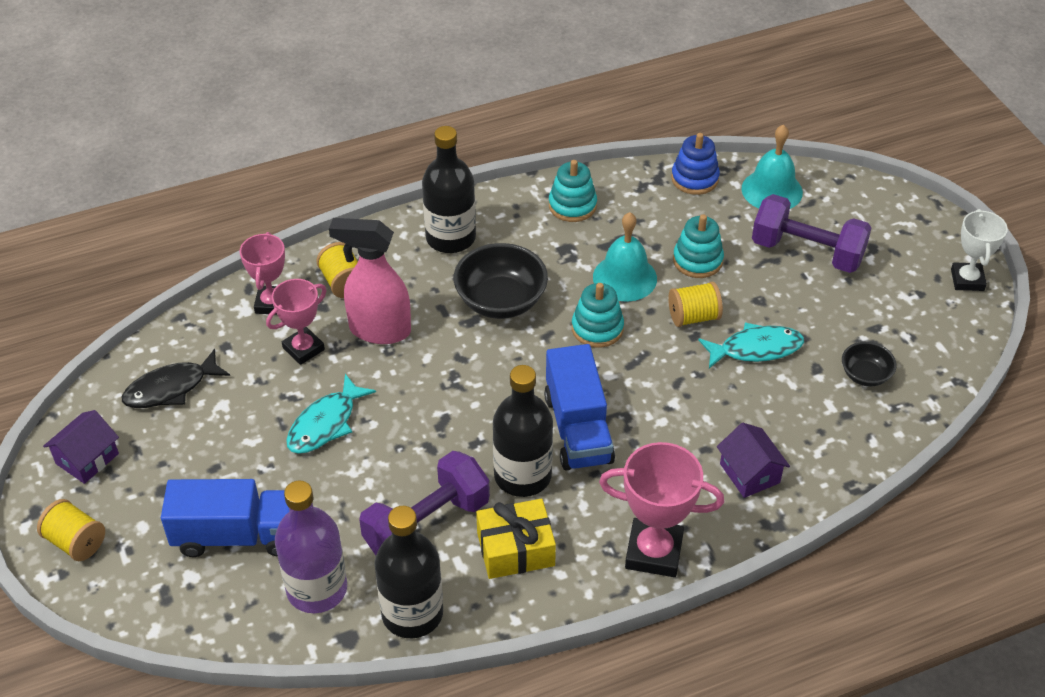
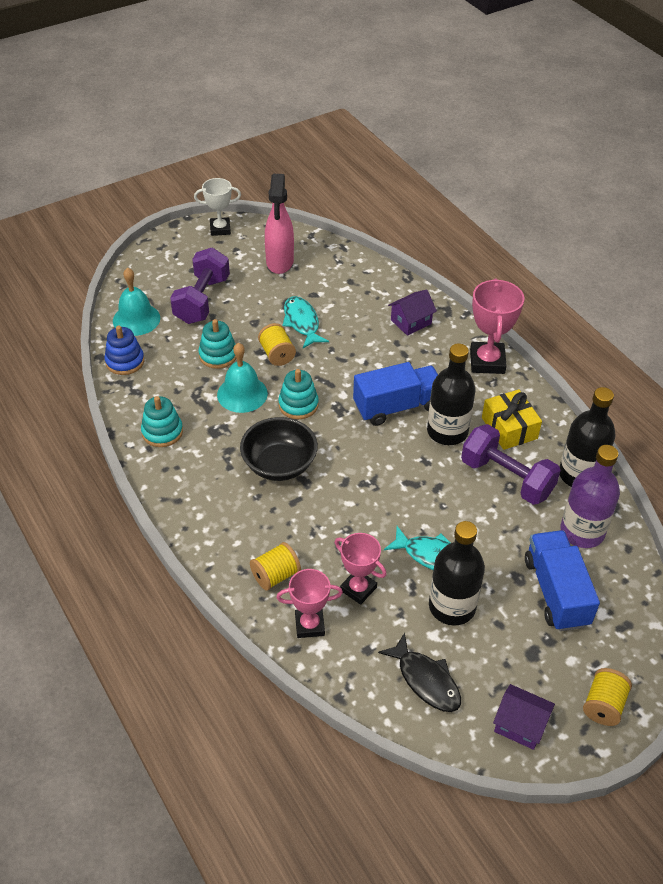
camera: 100 degrees left, 0 degrees up
(379, 330) = (326, 539): pink spray bottle -> pink spray bottle (280, 262)
(450, 238) = (210, 507): black bottle -> black bottle (452, 606)
(865, 375) = (314, 273): black bowl -> none

